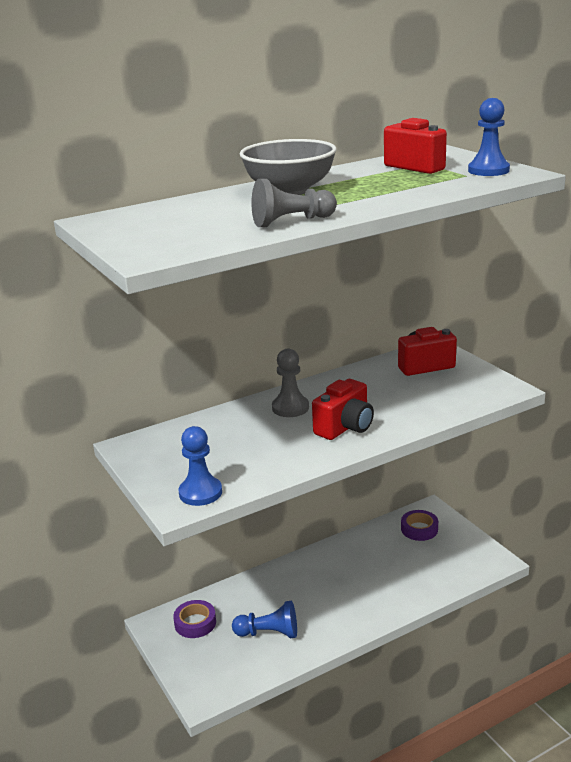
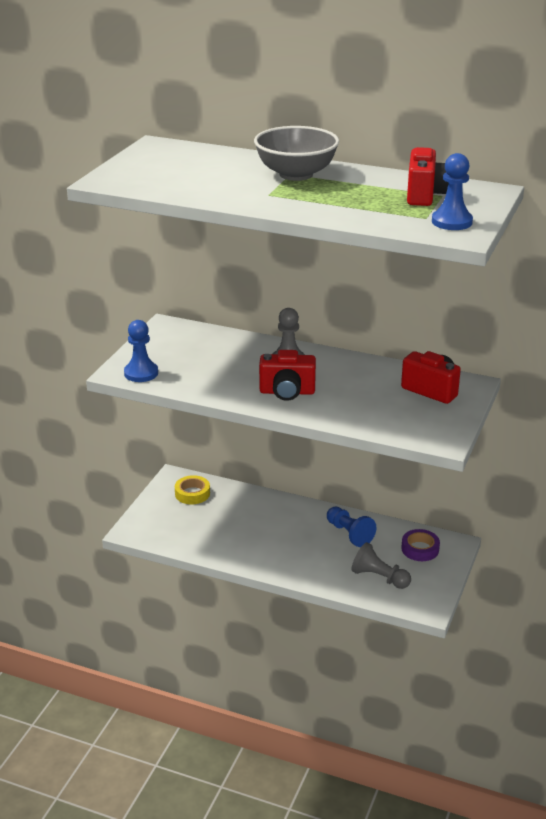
camera: 50 degrees right, 5 degrees up
(195, 623) = (192, 493): purple tape -> yellow tape
(269, 633) = (216, 530): blue pawn -> blue pawn (349, 534)
(291, 222) = (222, 196): grey pawn -> grey pawn (379, 577)

